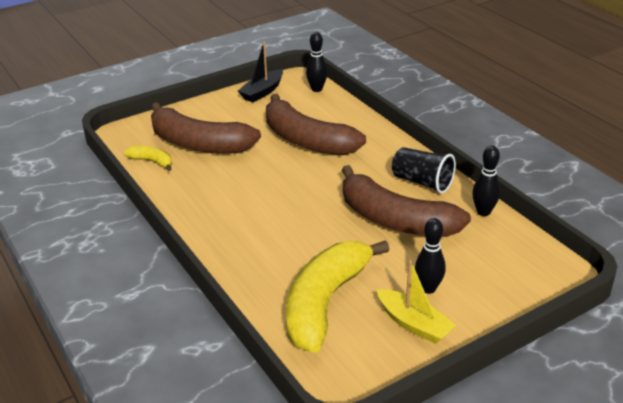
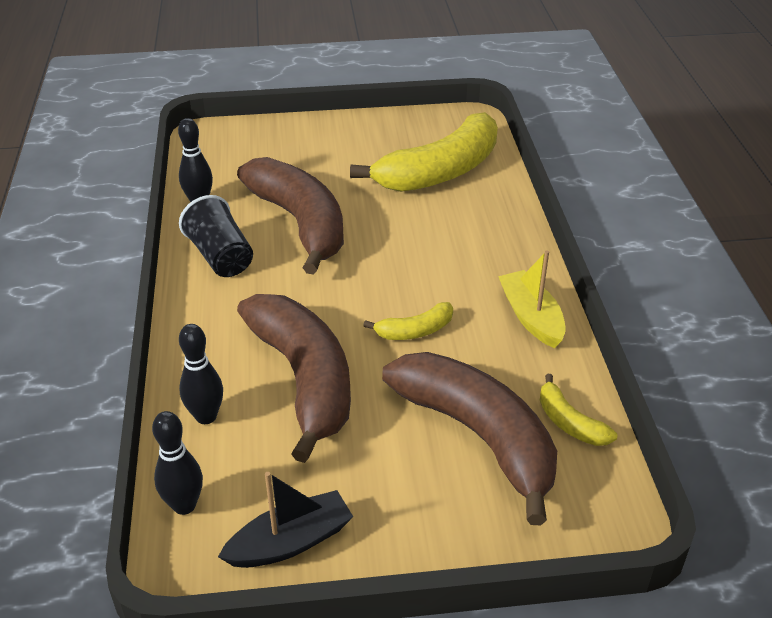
camera: 155 degrees left, 5 degrees up
(262, 178) = (415, 331): none -> yellow banana
(414, 324) = (376, 136): yellow boat -> yellow boat (531, 317)
(428, 288) = (336, 156): black bowling pin -> black bowling pin (206, 416)

